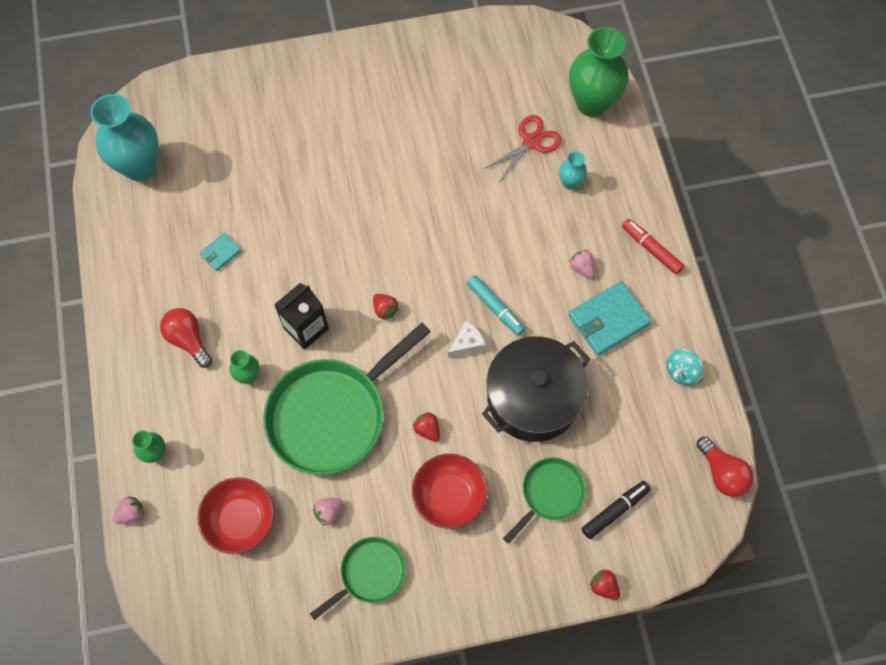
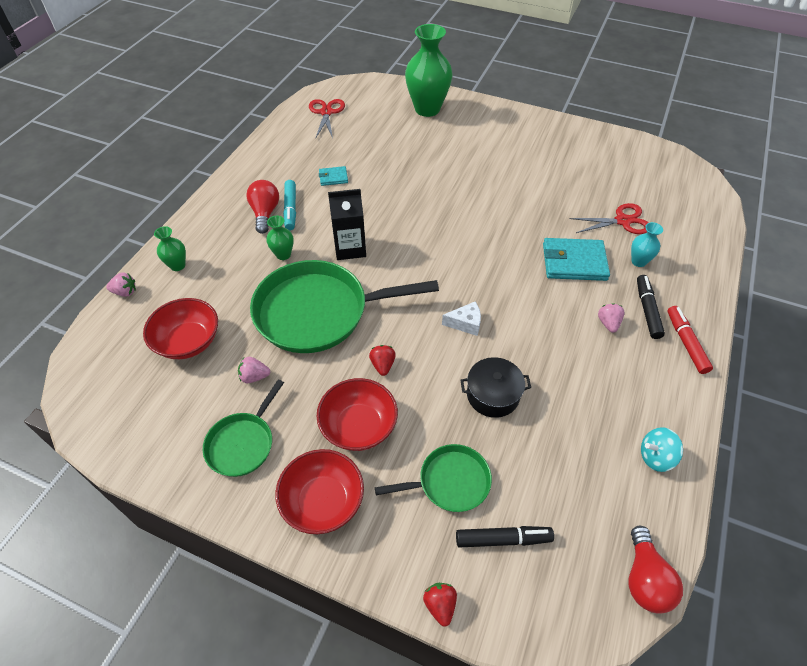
camera: 35 degrees right, 15 degrees down
(140, 167) = (326, 112): turquoise vase -> red scissors
(369, 574) = (243, 443): green pan -> green pan turned 120 degrees clockwise
(385, 309) = (418, 267): red strawberry -> none
(469, 574) = (323, 501): none -> red bowl
(495, 307) = (509, 311): turquoise marker -> turquoise marker (290, 209)
(533, 398) = (493, 395): black pot -> black pot, size x0.54
(592, 103) = (694, 220): green vase -> green vase (427, 109)
(605, 234) = (647, 310): none -> black marker
(608, 320) = (607, 374): turquoise wallet -> turquoise wallet (574, 262)

